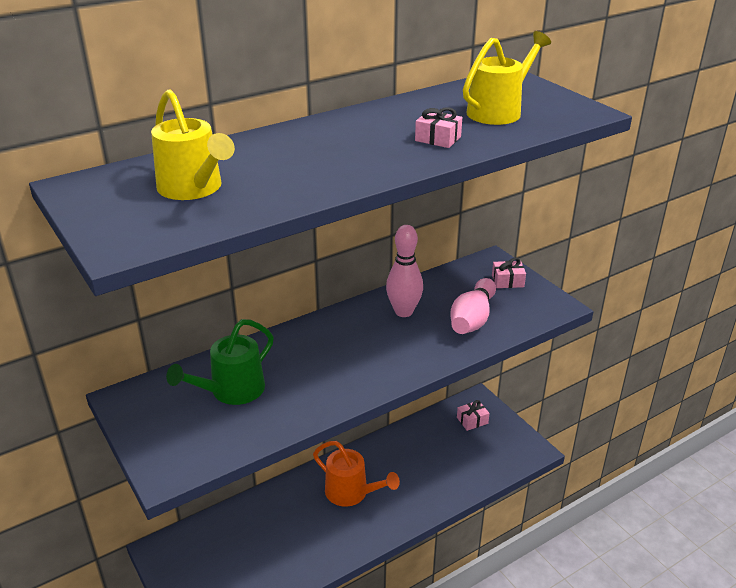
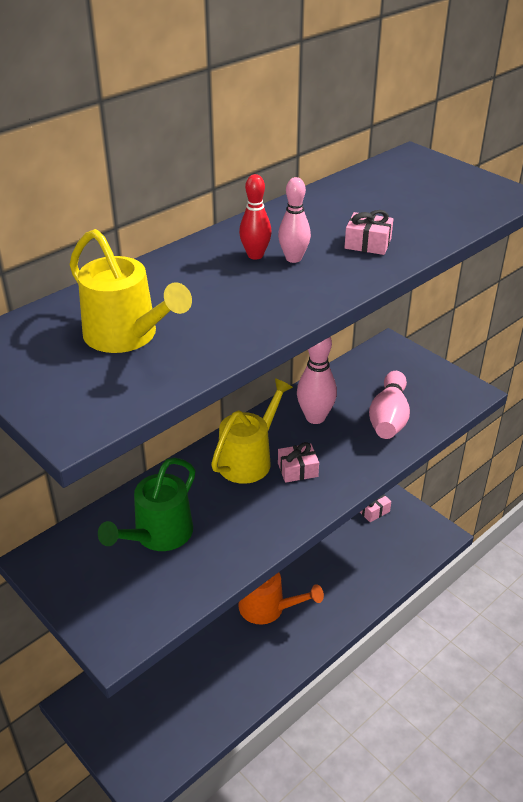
camera: 10 degrees left, 5 degrees up
(333, 140) = (255, 255): none -> red bowling pin
(365, 145) = (293, 258): none -> pink bowling pin
(499, 111) = (417, 201): yellow watering can -> yellow watering can (249, 459)
(507, 281) = (412, 369): pink gift -> pink gift (297, 470)

